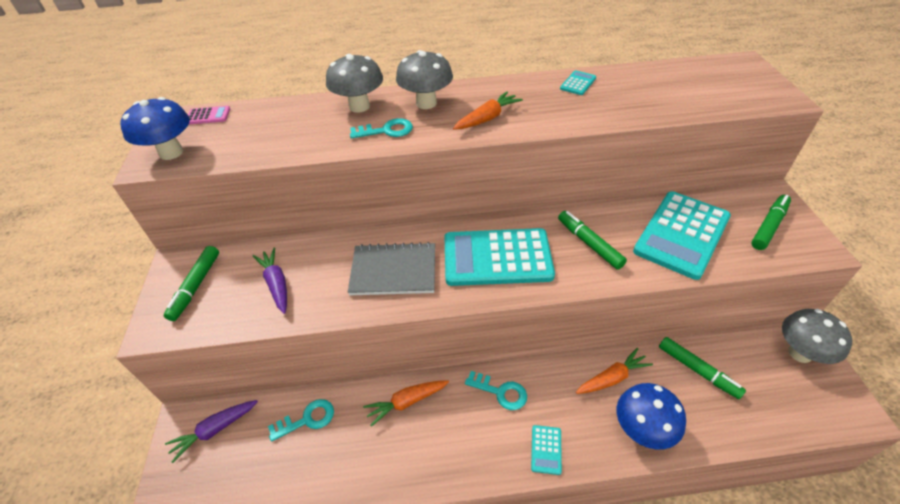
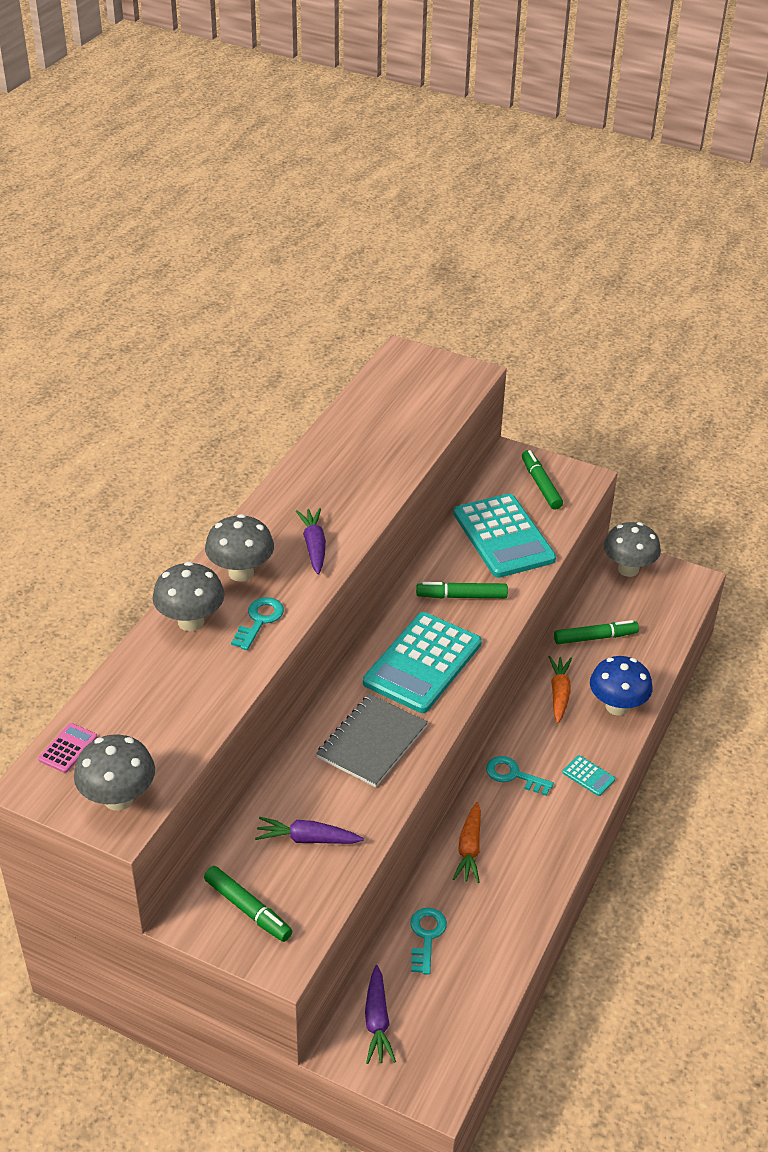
camera: 60 degrees left, 5 degrees down
(171, 153) = (118, 798): blue mushroom -> grey mushroom
(487, 118) = (314, 546): orange carrot -> purple carrot
(501, 392) = (513, 775): turquoise key -> turquoise key turned 120 degrees counterclockwise
(578, 83) = (322, 461): turquoise calculator -> none

